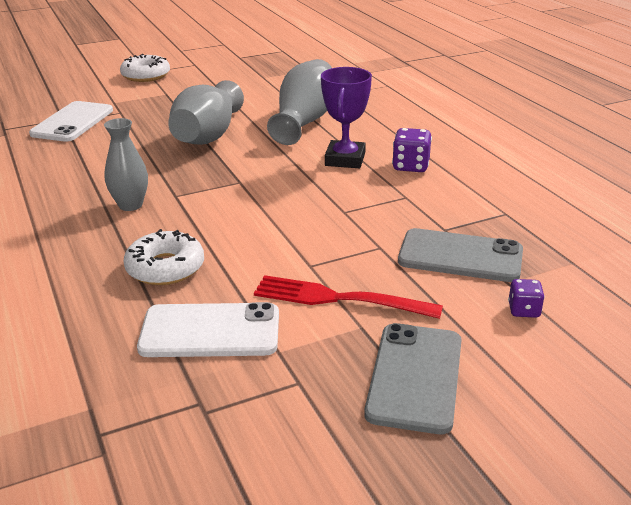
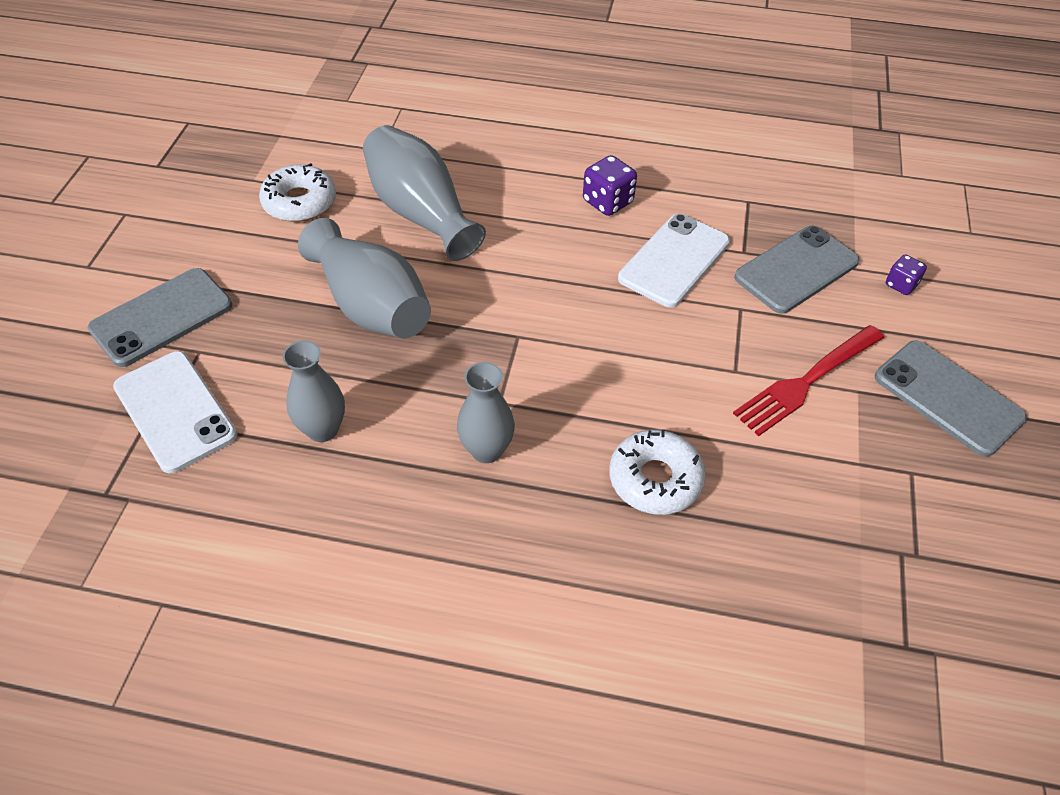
camera: 55 degrees left, 20 degrees up
(97, 158) = (323, 429): none -> grey vase
(133, 96) = (161, 317): none -> grey phone
(146, 75) = (100, 274): white donut -> white donut (299, 202)
(210, 331) = (797, 496): white phone -> white phone (674, 260)
(345, 159) = (547, 235): purple trophy -> none

